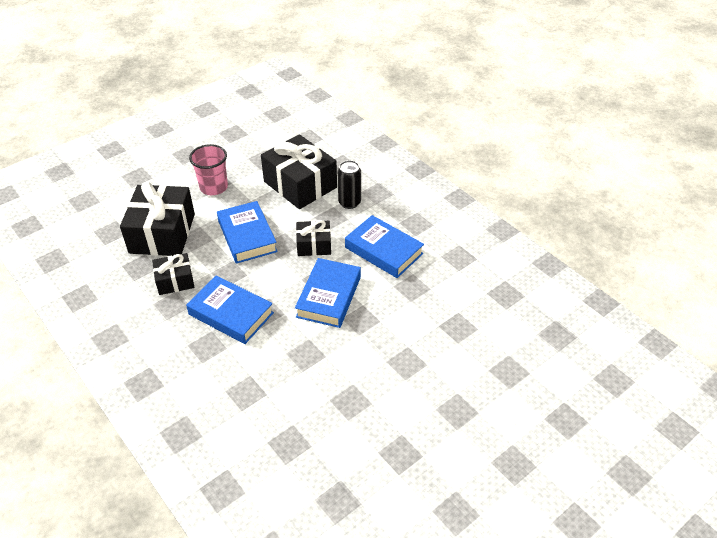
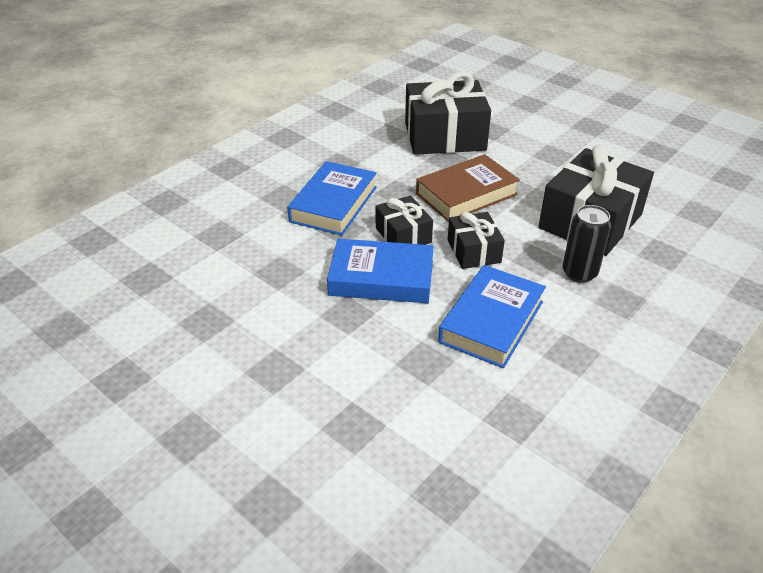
camera: 80 degrees right, 5 degrees down
(175, 281) = (374, 158): black gift -> black gift (403, 235)
(213, 187) = (541, 155): pink cup -> none
(247, 236) = (466, 194): blue book -> brown book

